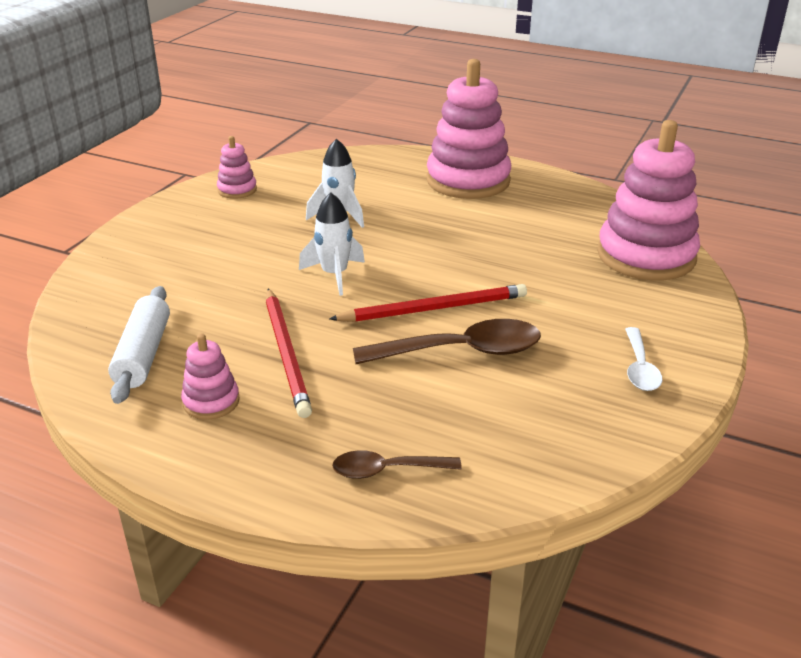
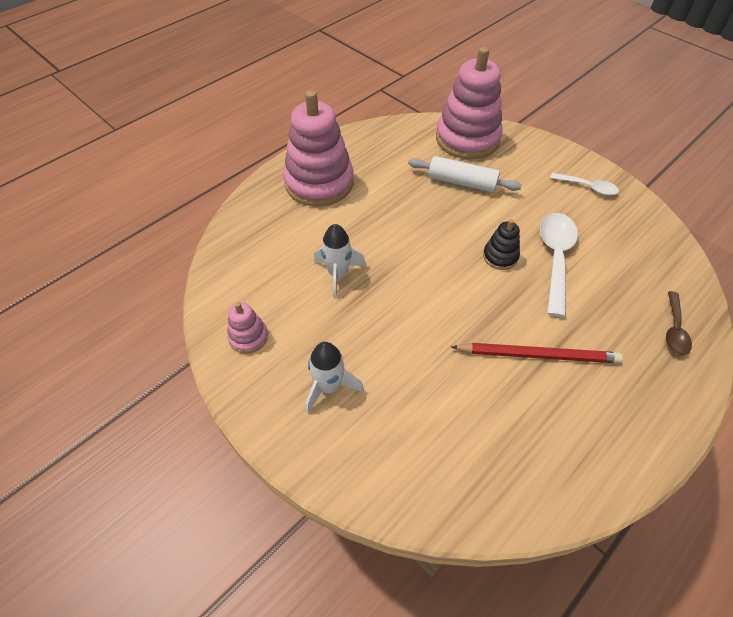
camera: 70 degrees left, 20 degrees up
(143, 354) = (518, 455): white rolling pin -> white rolling pin (462, 182)
(211, 401) = (591, 415): pink stacking toy -> none
(334, 275) = (435, 300): white rocket -> white rocket (329, 387)
(434, 308) = (500, 256): red pencil -> black stacking toy
(461, 351) = (555, 258): brown spoon -> white spoon

